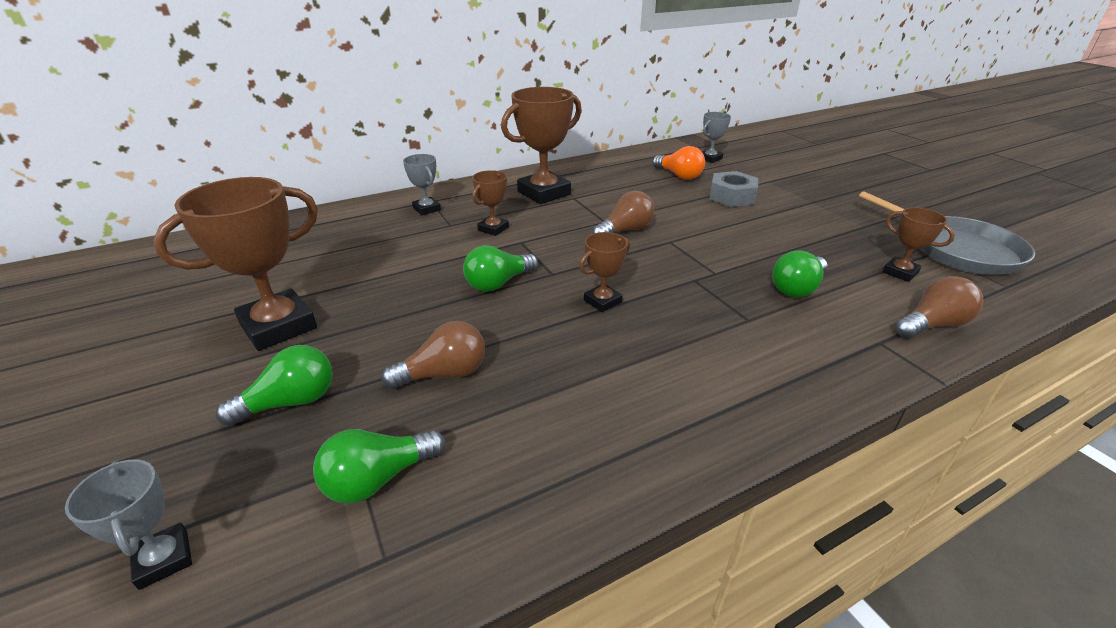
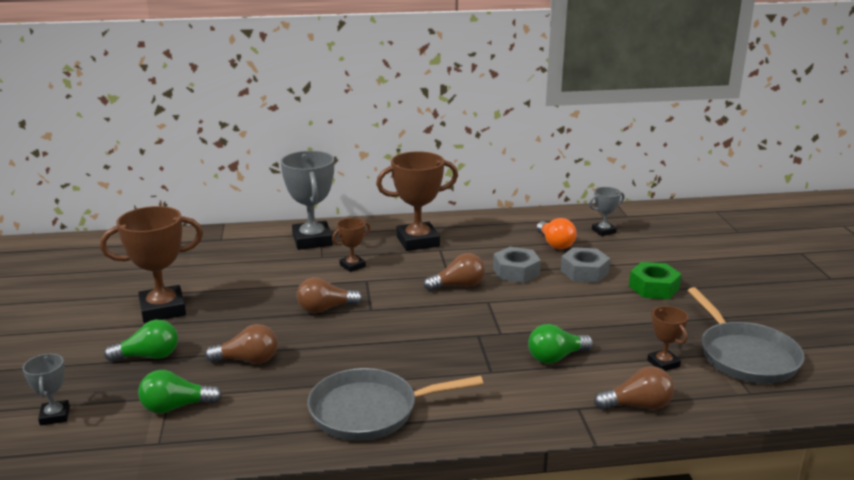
camera: 20 degrees right, 10 degrees down
(426, 209) = (312, 240): grey trophy -> grey trophy, size x1.96
(498, 283) = (325, 309): green light bulb -> brown light bulb
(602, 301) = (391, 336): brown trophy -> none
(660, 409) = (370, 411): none -> grey pan
(669, 207) = (516, 272): none -> grey nut
(807, 201) = (653, 288): none -> green nut

